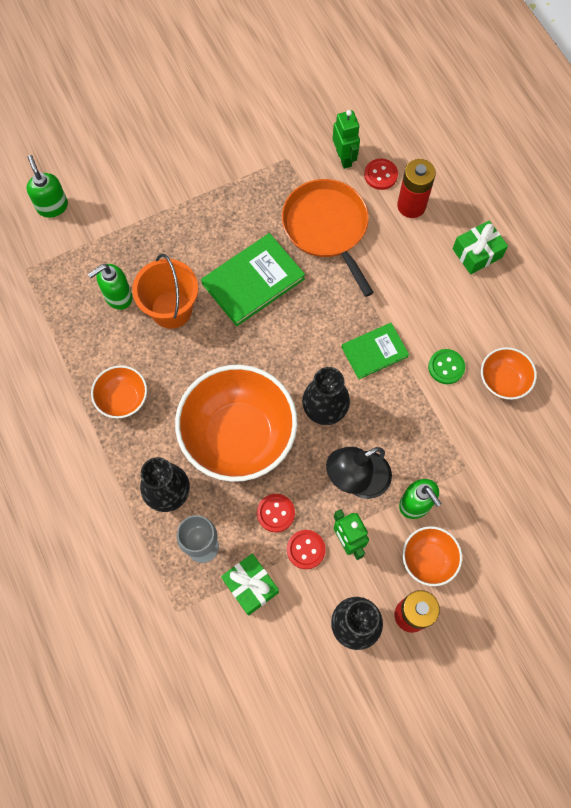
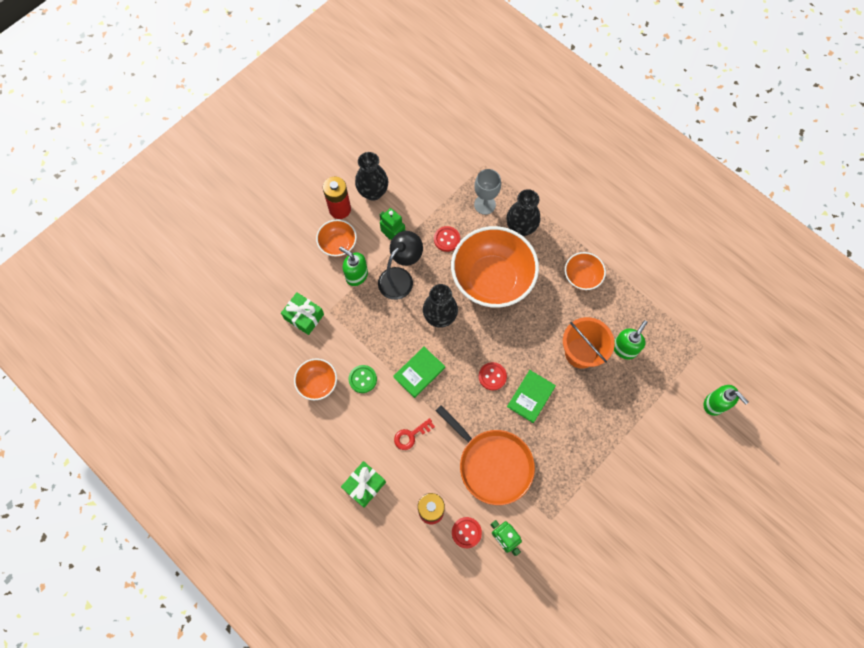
camera: 160 degrees right, 0 degrees up
(250, 586) = (445, 193): green gift -> green gift (304, 316)
(253, 281) = (531, 397): green book -> green book, size x0.64
(306, 549) = (419, 224): red button -> red button (492, 376)
(408, 286) = (411, 435): none -> red key

